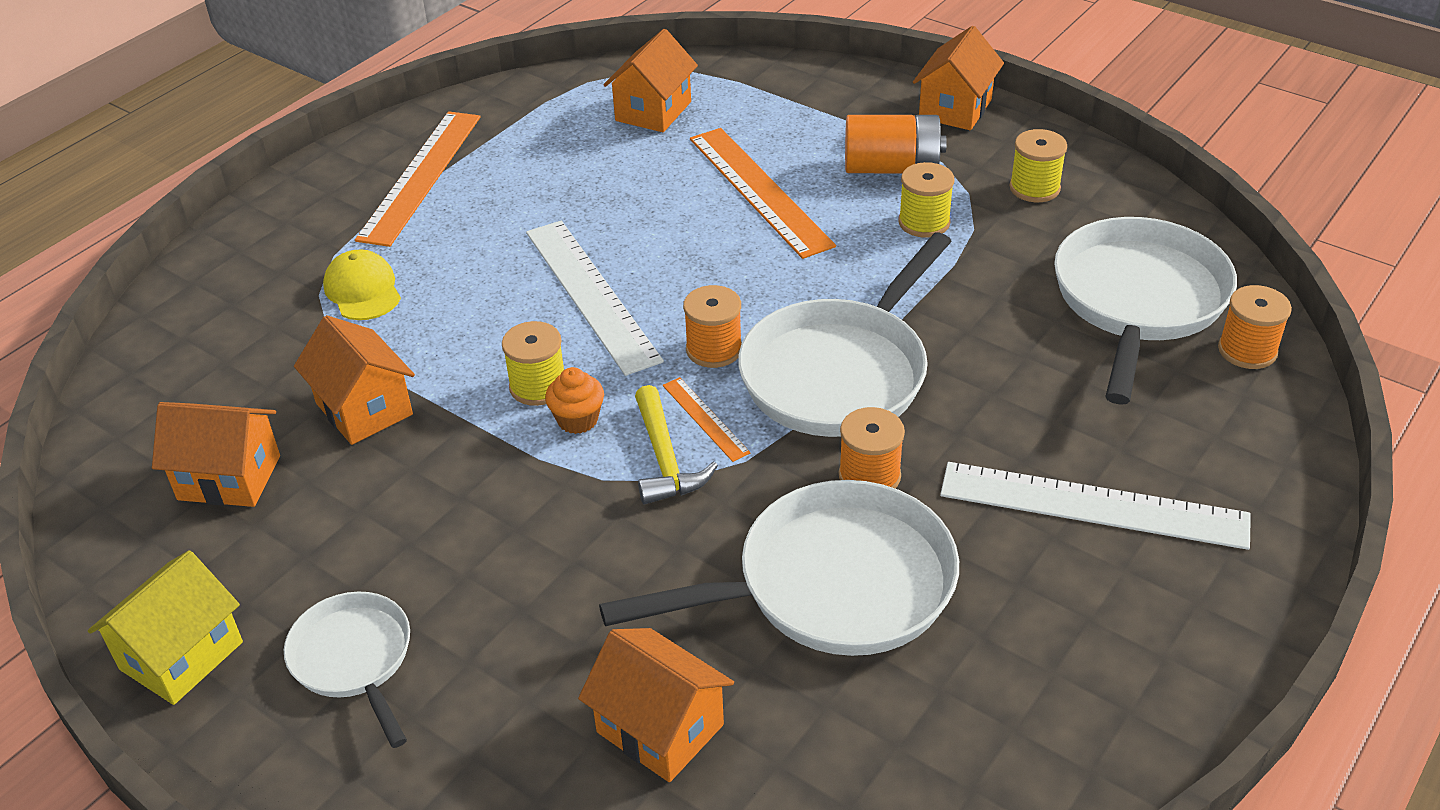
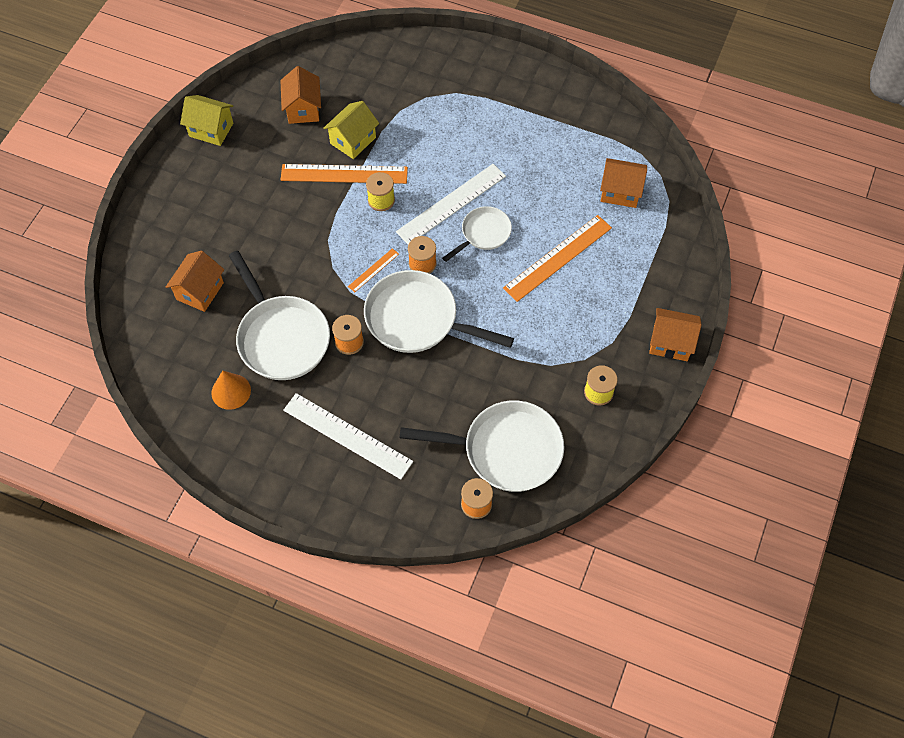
camera: 75 degrees right, 20 degrees up
(354, 659) = (217, 183): white pan -> white pan (483, 233)
(363, 290) = (432, 113): yellow cap -> none
(364, 409) = (353, 140): orange house -> yellow house
(421, 176) = (528, 106): orange ruler -> orange ruler (344, 174)
(577, 420) = (362, 221): orange cupcake -> none
(665, 459) = (344, 260): yellow hammer -> none
(891, 168) = (598, 318): orange battery -> none
(924, 222) = (550, 340): yellow spool -> none
(958, 694) = (231, 391): none -> orange cone
(1093, 505) = (347, 436): white ruler -> white ruler turned 60 degrees counterclockwise

